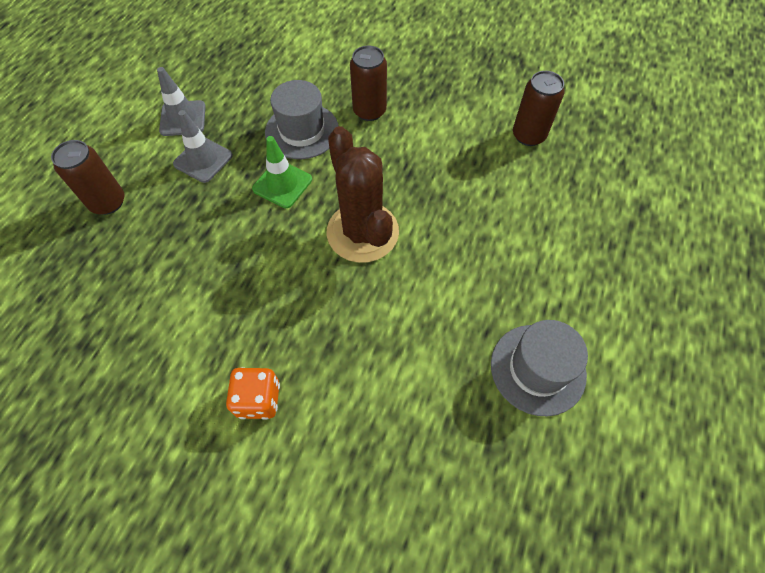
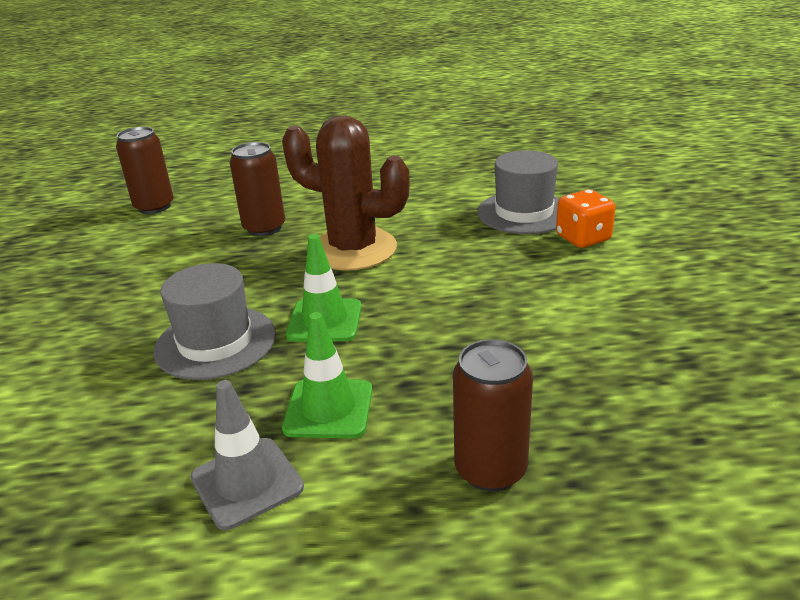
camera: 115 degrees left, 30 degrees down
(203, 160) = (328, 409): grey traffic cone -> green traffic cone
(362, 232) = (353, 249): brown cactus -> brown cactus turned 75 degrees clockwise
(369, 111) = (150, 304): brown can -> brown can (264, 228)
(538, 369) = (416, 155): grey hat -> grey hat (524, 212)

